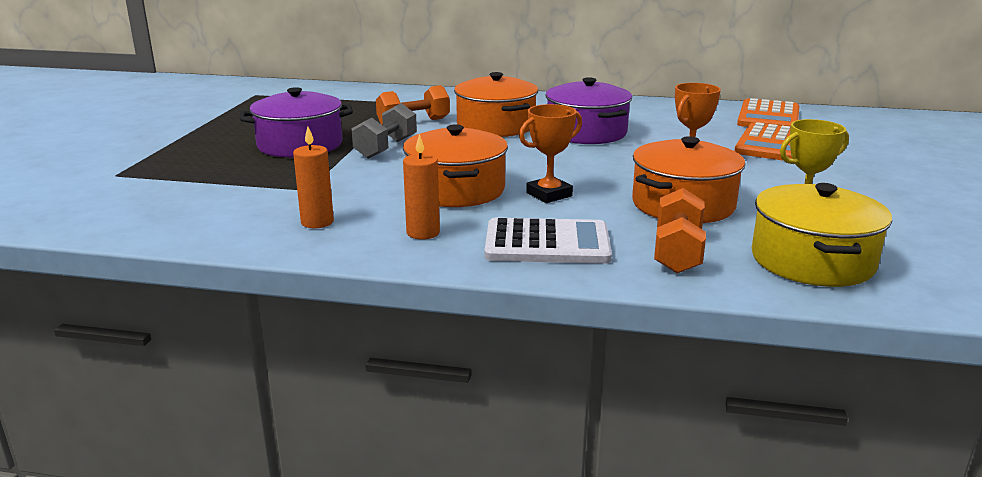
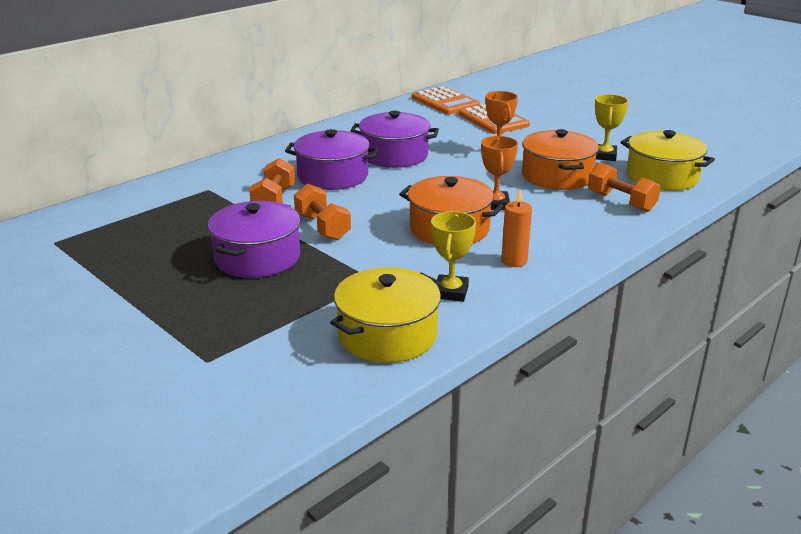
camera: 55 degrees left, 5 degrees up
(206, 218) = (387, 335): none -> yellow pot
(317, 222) = (451, 292): orange candle -> yellow trophy
(386, 148) = (322, 227): grey dumbbell -> orange dumbbell
(496, 126) = (333, 176): orange pot -> purple pot
(547, 243) = (572, 230): white calculator -> none

